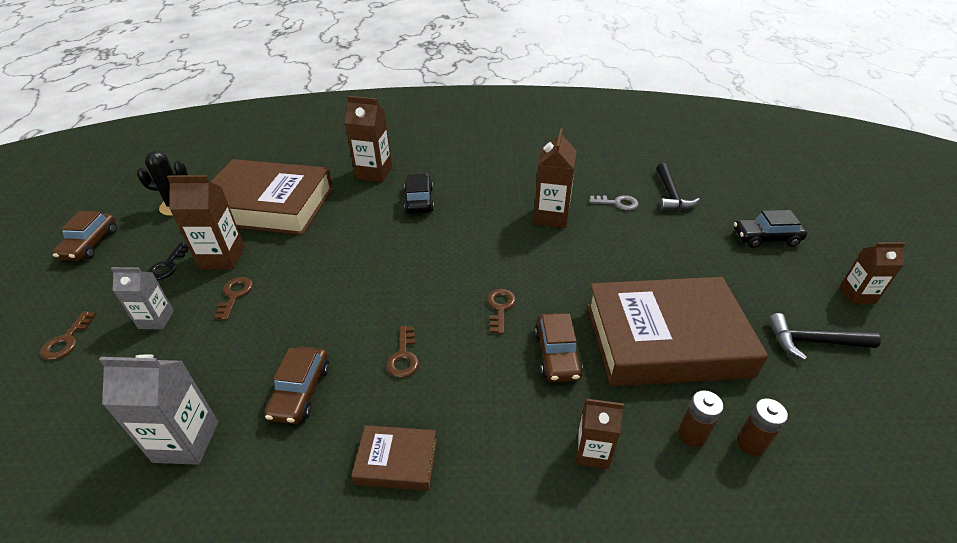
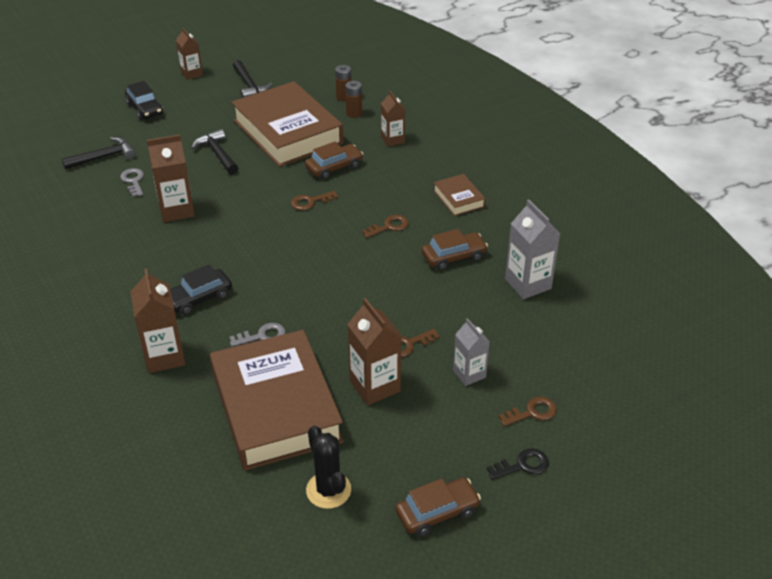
camera: 120 degrees left, 0 degrees up
(168, 265) = (413, 418): black key -> black key (522, 465)
(343, 219) = (262, 336): none -> grey key
(640, 266) = (217, 154): none -> black hammer

